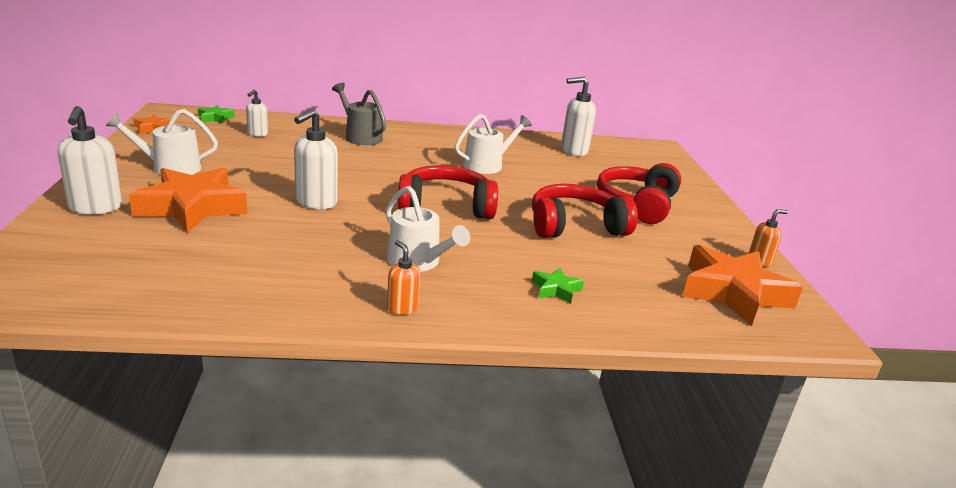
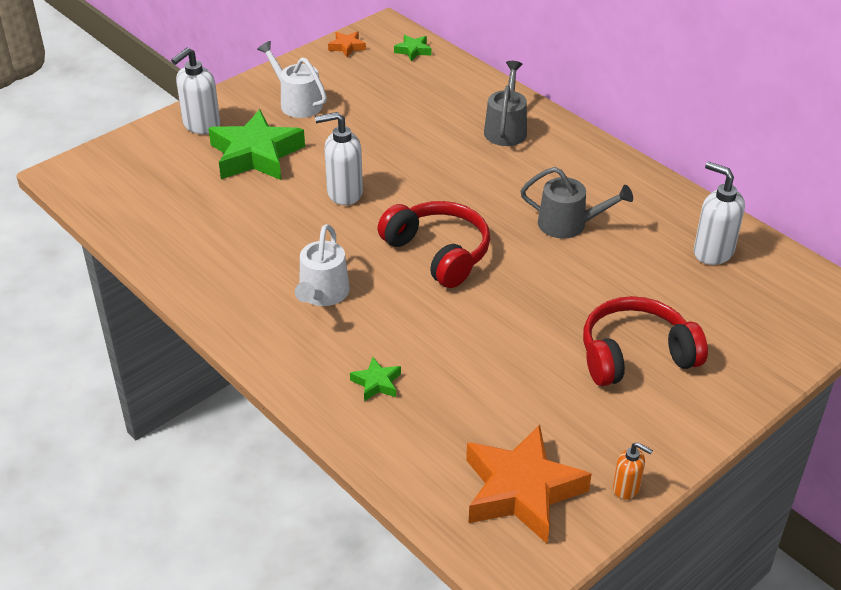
camera: 55 degrees right, 15 degrees up
(192, 207) = (256, 155): orange star -> green star
(257, 134) = (418, 87): white soap dispenser -> none
(402, 308) = (249, 324): orange soap dispenser -> none
(487, 165) = (568, 224): white watering can -> grey watering can
(575, 226) = (515, 339): red headphones -> none

